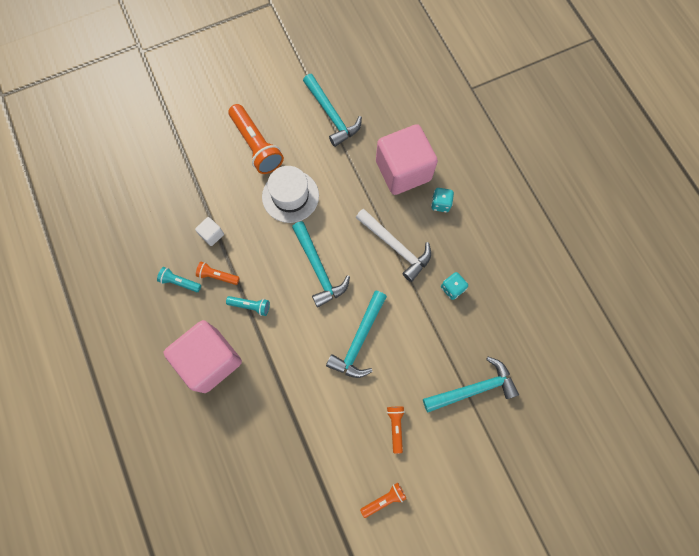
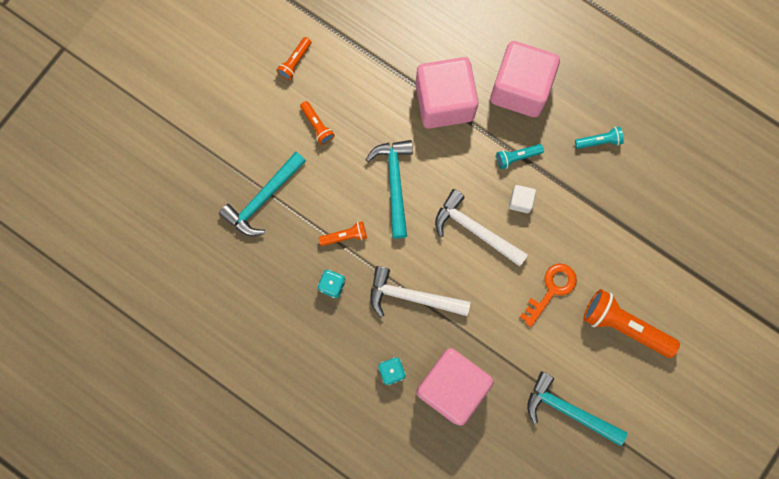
camera: 150 degrees right, 5 degrees up
(212, 234) = (602, 204): white cube -> white cube (520, 201)
(217, 276) = (567, 167): orange flashlight -> orange flashlight (345, 236)
(278, 385) = (444, 102): none -> pink cube
(290, 196) = (552, 289): white hat -> orange key
(318, 268) = (475, 230): turquoise hammer -> white hammer

